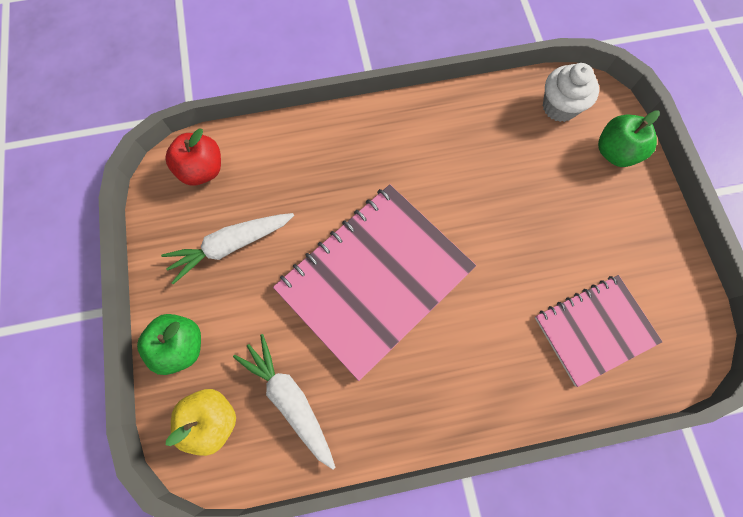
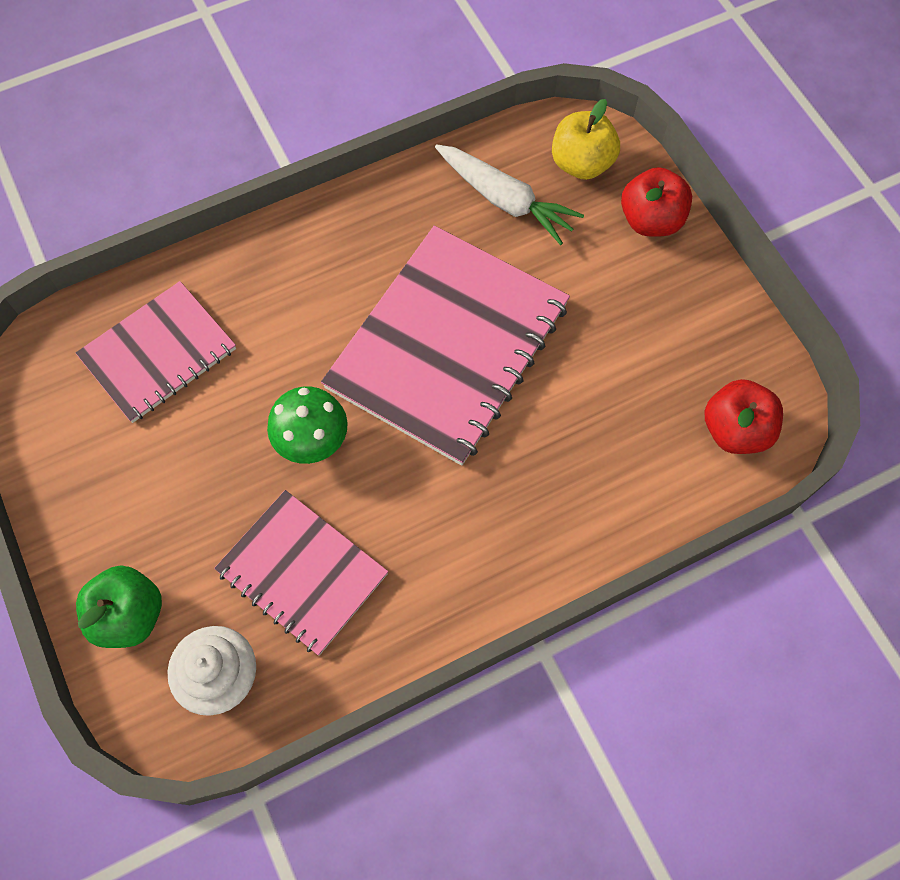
camera: 165 degrees right, 5 degrees down
(181, 346) = (651, 220): green apple -> red apple
(230, 246) = (647, 341): white carrot -> none
(486, 233) = (312, 441): none -> green mushroom
(505, 151) = (302, 573): none -> pink notebook

